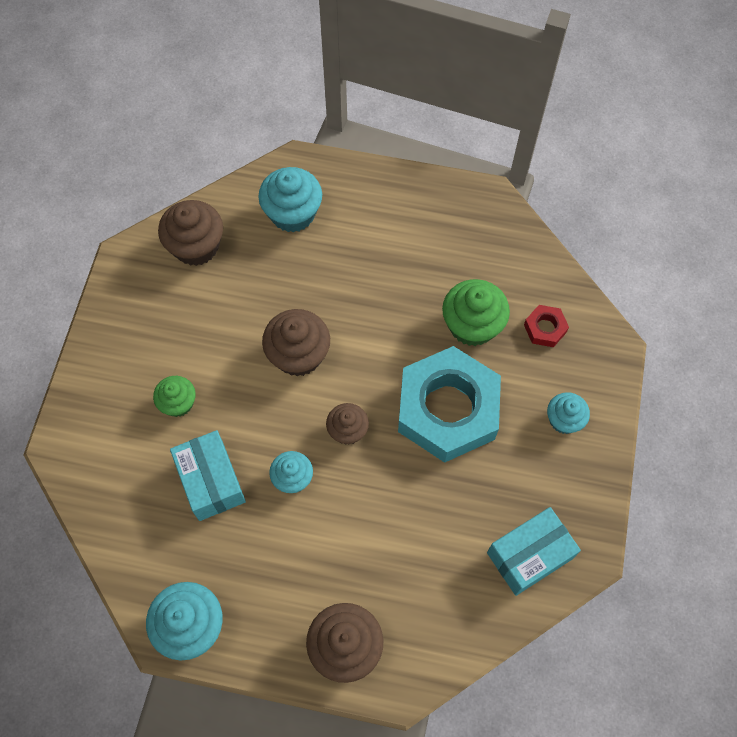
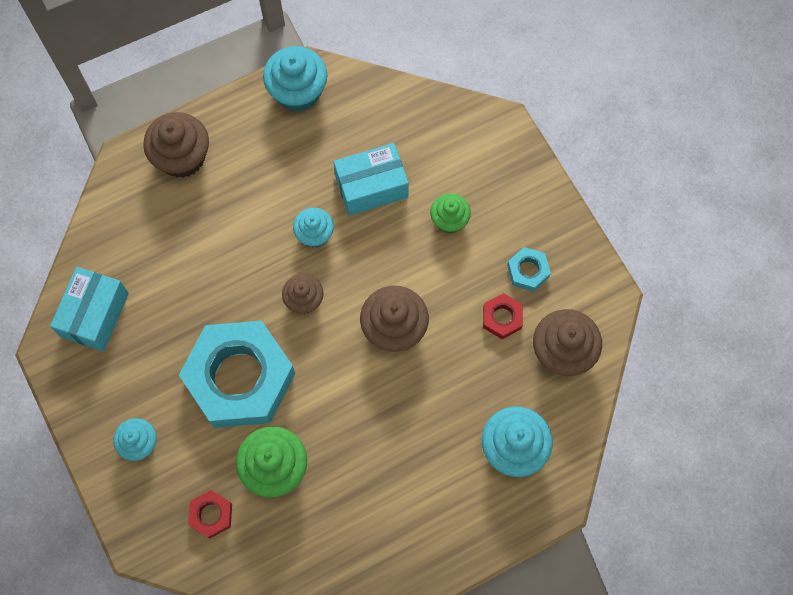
camera: 140 degrees right, 5 degrees up
(161, 318) = (528, 271): none -> turquoise nut
(211, 481) = (371, 187): turquoise box -> turquoise box turned 45 degrees counterclockwise
(213, 301) = (502, 318): none -> red nut

